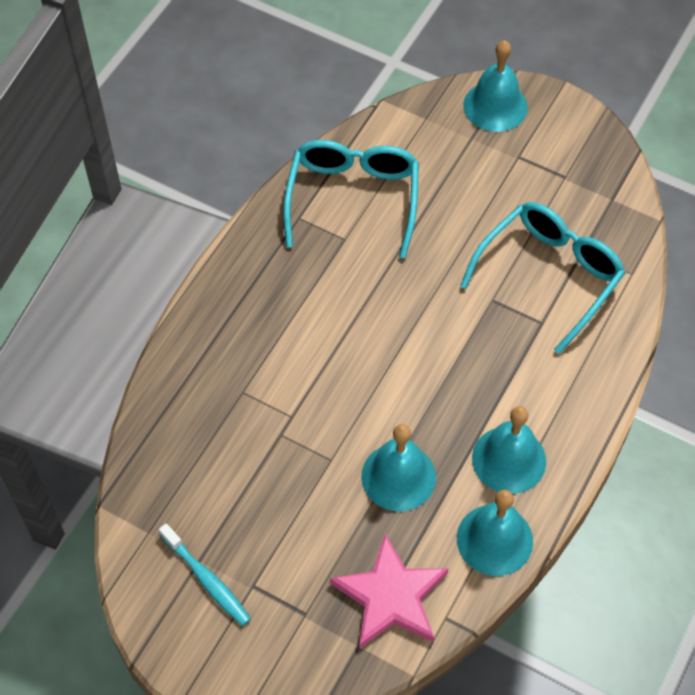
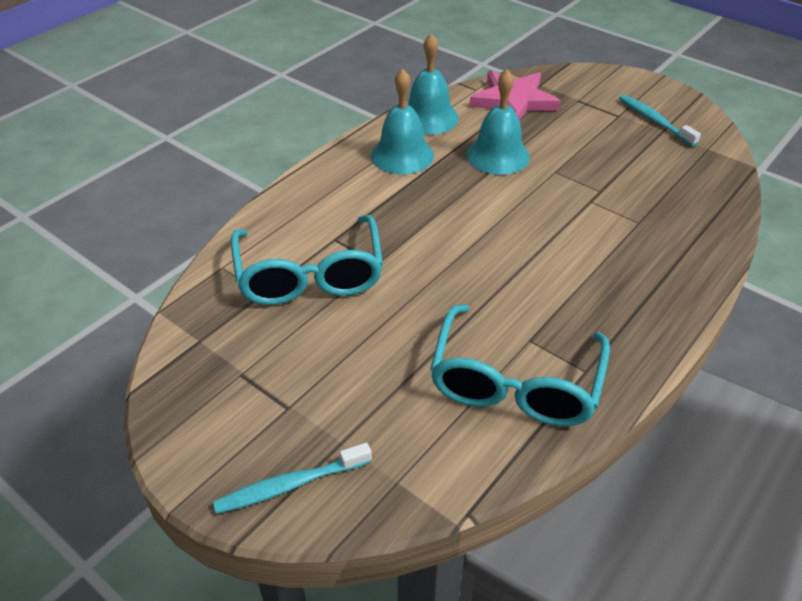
camera: 170 degrees left, 15 degrees down
(495, 106) = (290, 485): turquoise bell -> turquoise toothbrush
(549, 276) = (309, 274): turquoise glasses -> turquoise glasses turned 60 degrees counterclockwise

